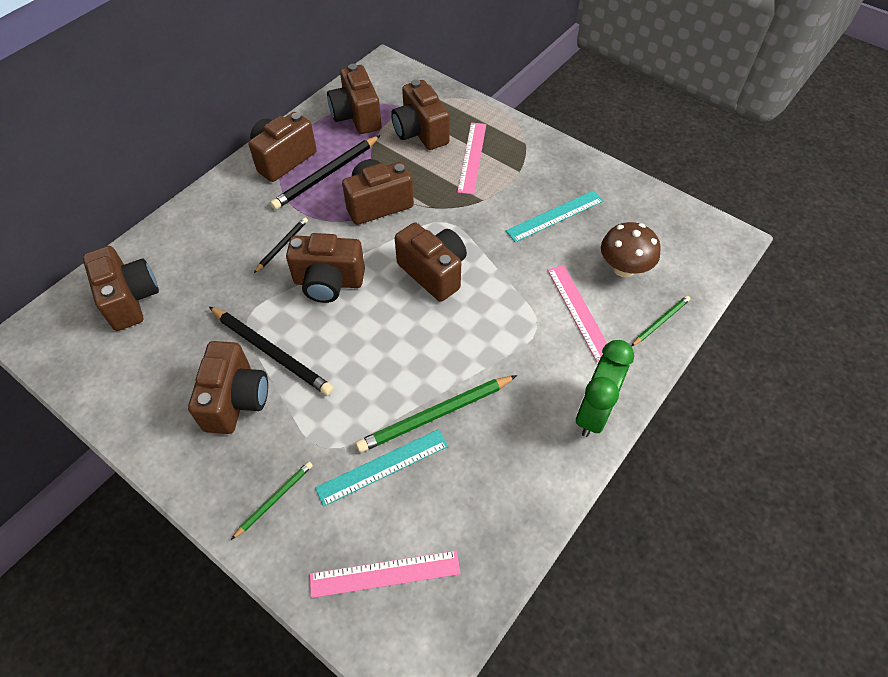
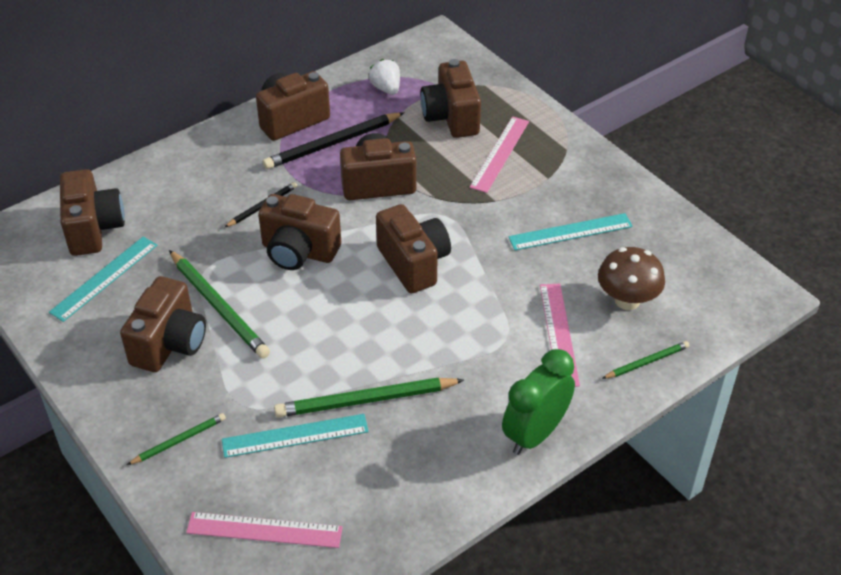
camera: 15 degrees right, 10 degrees down
(154, 347) = (104, 278): none -> turquoise ruler
(272, 352) = (219, 306): black pencil -> green pencil
(356, 116) = (386, 88): brown camera -> white strawberry

